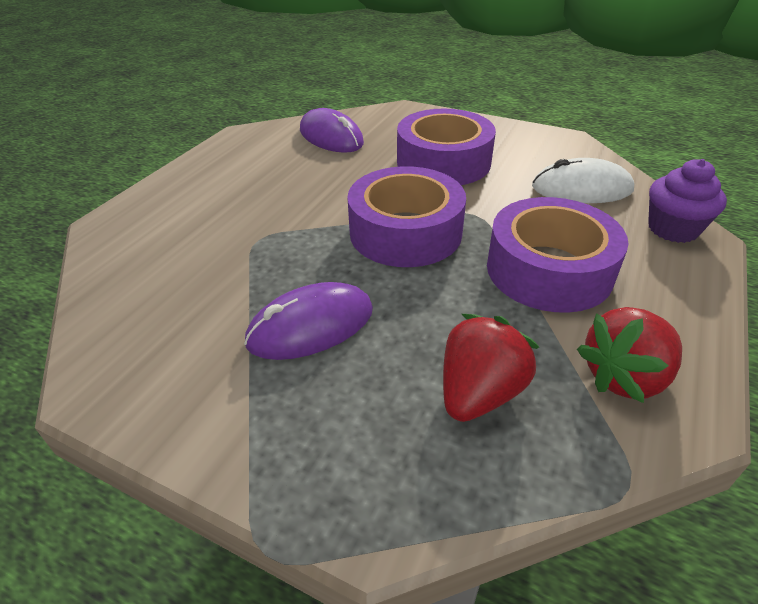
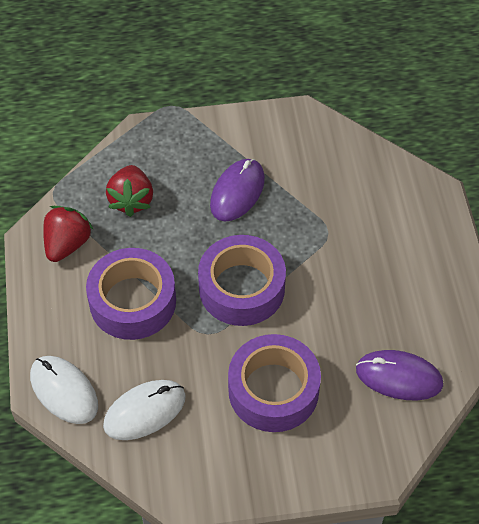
camera: 145 degrees right, 15 degrees up
(673, 229) = (64, 391): purple cupcake -> white mouse

